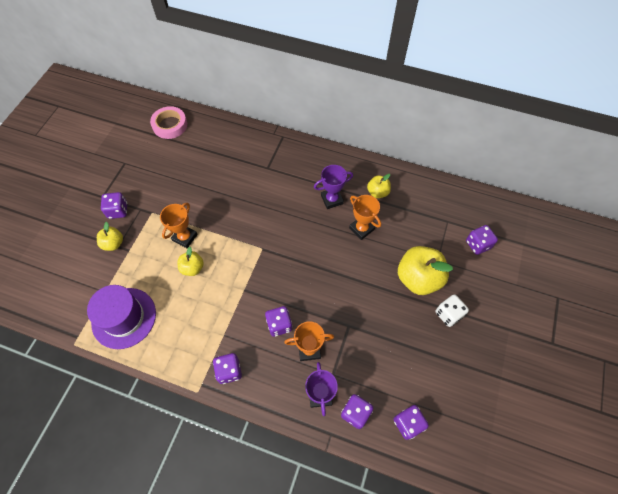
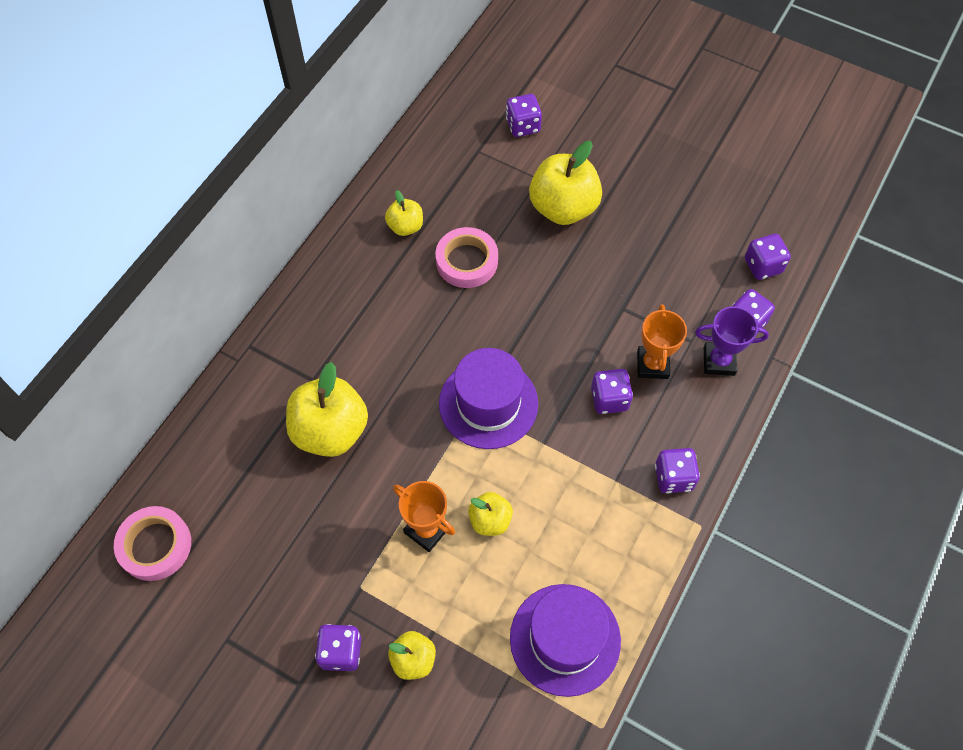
camera: 80 degrees left, 0 degrees up
(238, 182) = (330, 431): none -> yellow apple
(266, 256) = (488, 403): none -> purple hat
(332, 199) = (403, 292): purple trophy -> none
(361, 229) = (467, 261): orange trophy -> pink tape
(448, 314) = (622, 186): white dice -> none

